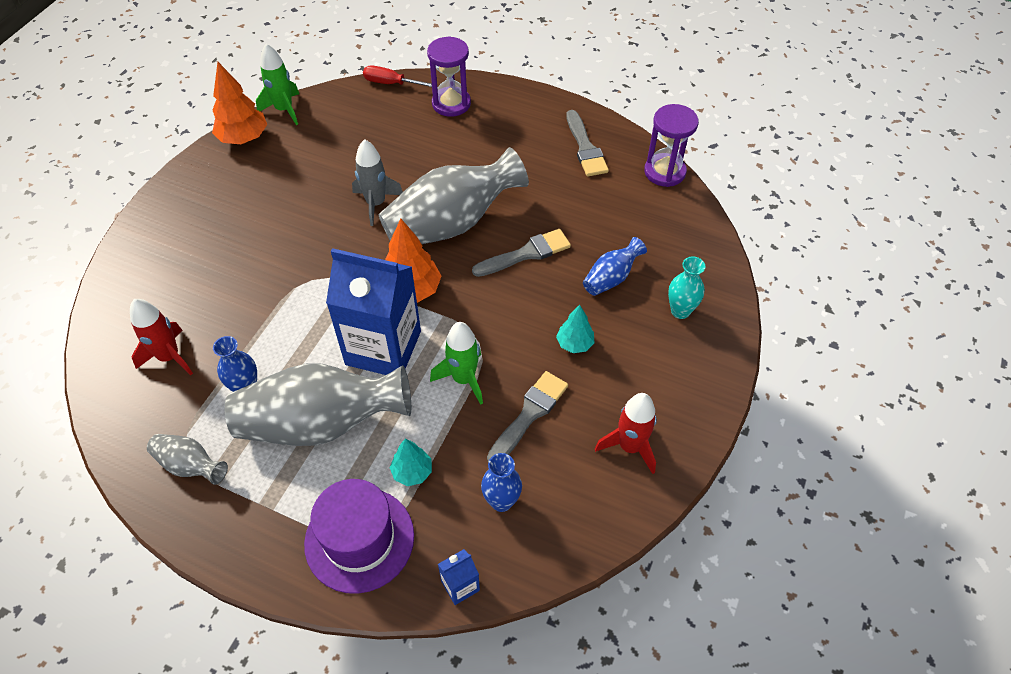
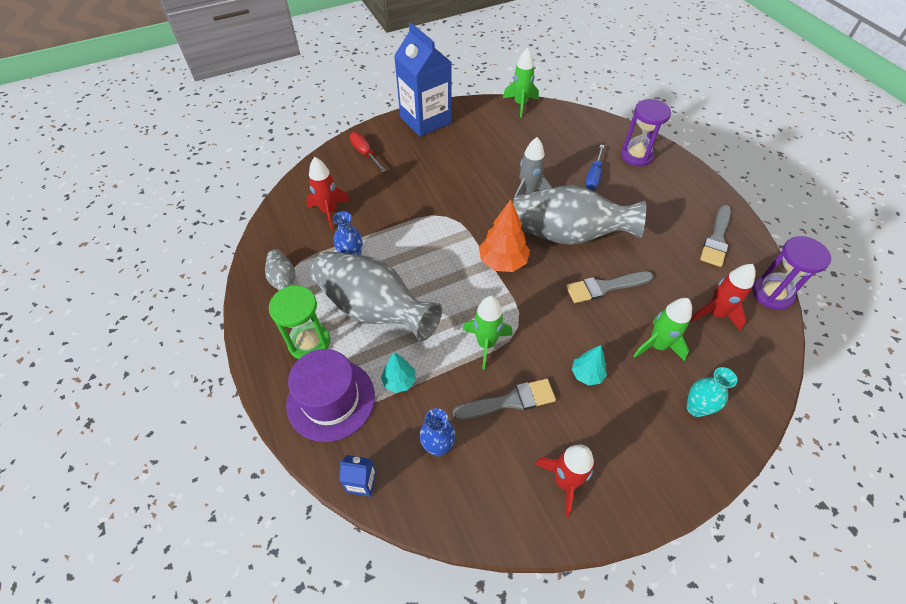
camera: 40 degrees right, 0 degrees up
(244, 138) = (481, 109): orange tree -> none
(282, 504) = (309, 342): none -> green hourglass
(383, 348) = (452, 287): blue carton -> blue carton (425, 120)
(390, 83) = (604, 121): red screwdriver -> red screwdriver (365, 153)
(427, 150) = (593, 177): none -> blue screwdriver
(526, 254) = (605, 287): grey brush -> grey brush turned 150 degrees clockwise
(611, 278) = (657, 345): blue vase -> green rocket
(634, 218) = (715, 314): none -> red rocket

